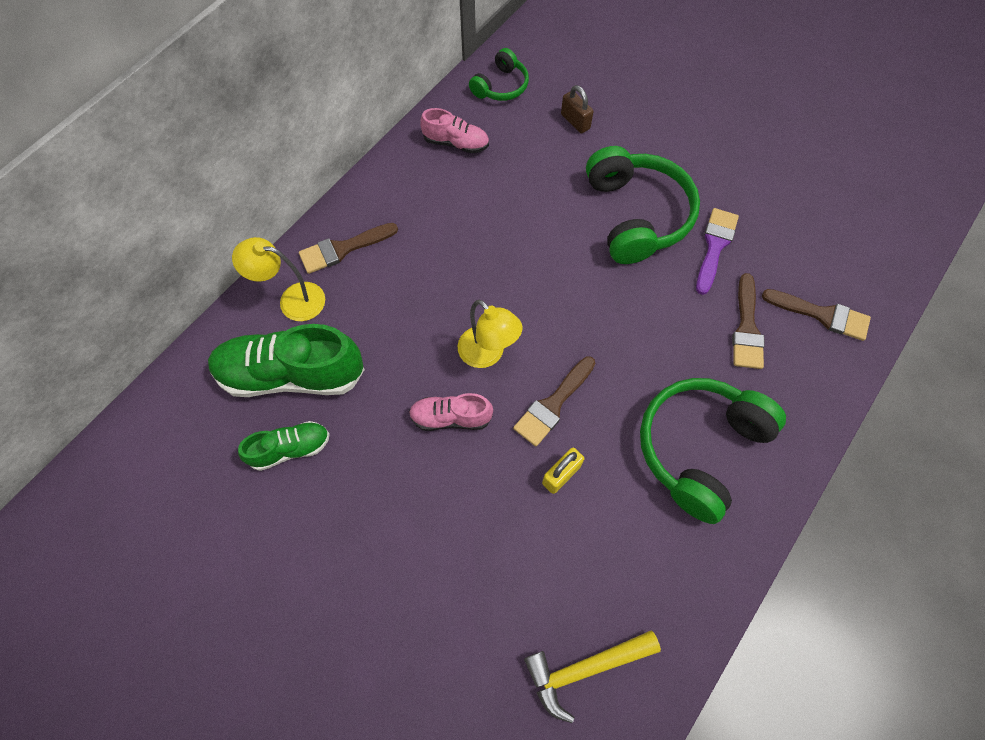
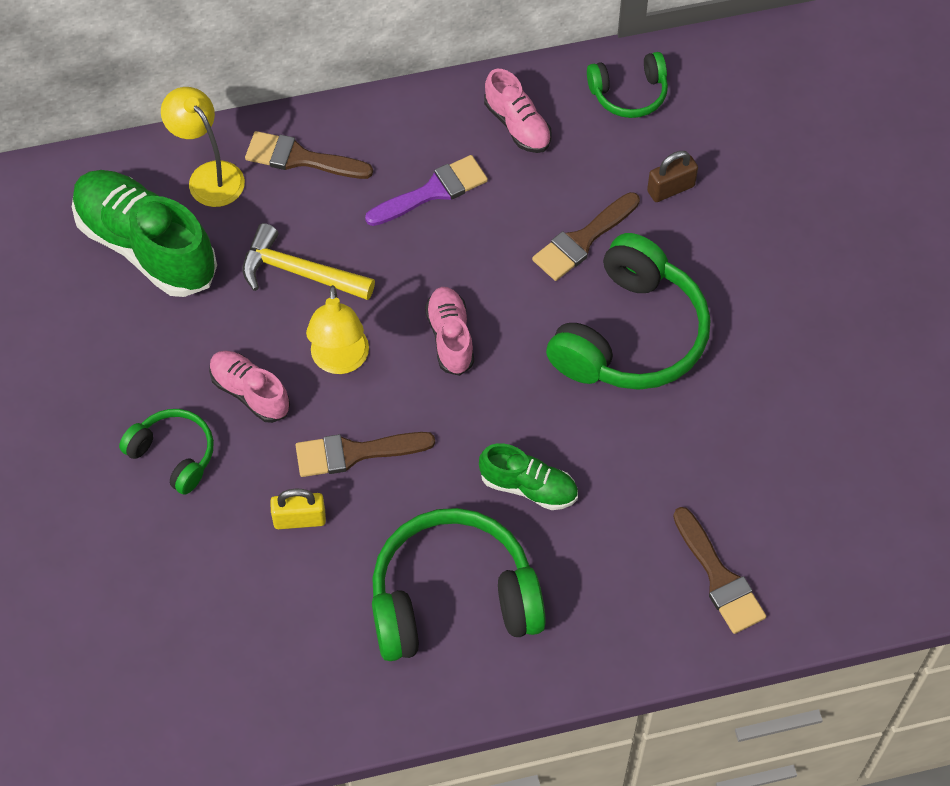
camera: 40 degrees right, 5 degrees down
(290, 449) = (87, 312): green shoe -> green shoe (529, 487)
(440, 498) = (173, 455): none -> green headphones
(539, 291) = (450, 337): none -> pink shoe
(575, 121) = (671, 189): brown padlock -> brown padlock turned 60 degrees clockwise
(584, 668) = (161, 687): yellow hammer -> yellow hammer (299, 272)
(715, 246) = (681, 426): purple brush -> purple brush (433, 191)
(746, 328) = (623, 529): brown brush -> brown brush (582, 240)

